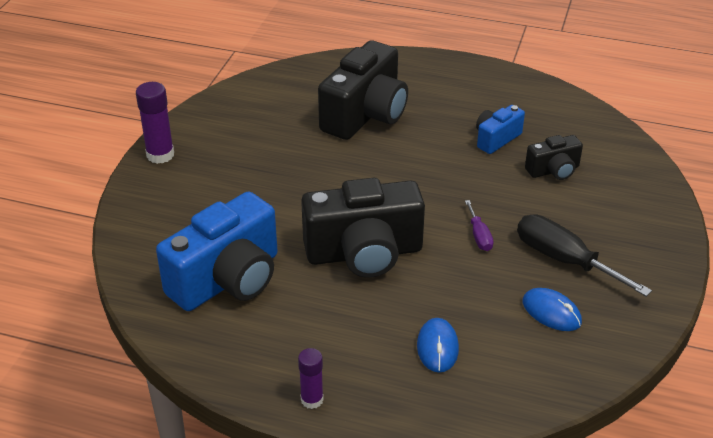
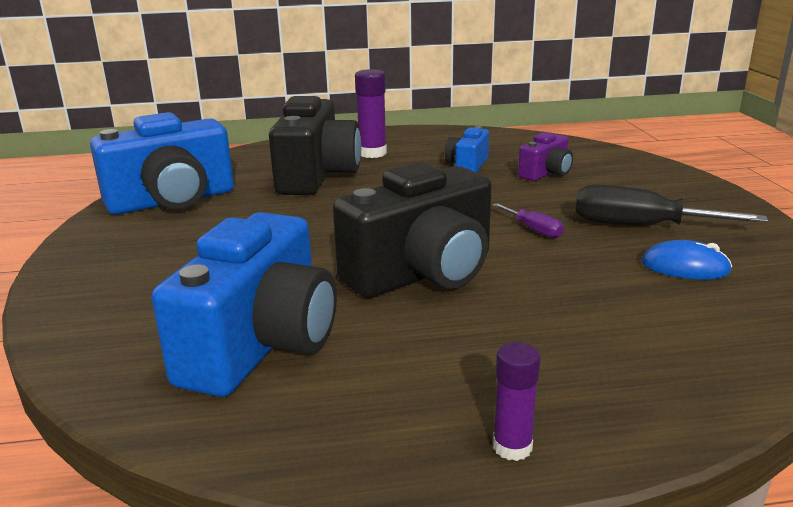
camera: 25 degrees left, 15 degrees down
(160, 155) = (79, 252): purple glue stick -> purple glue stick (372, 153)
(243, 114) = (172, 201): none -> blue camera
(437, 347) = (608, 333): blue mouse -> none
(553, 170) = (546, 173): black camera -> purple camera

